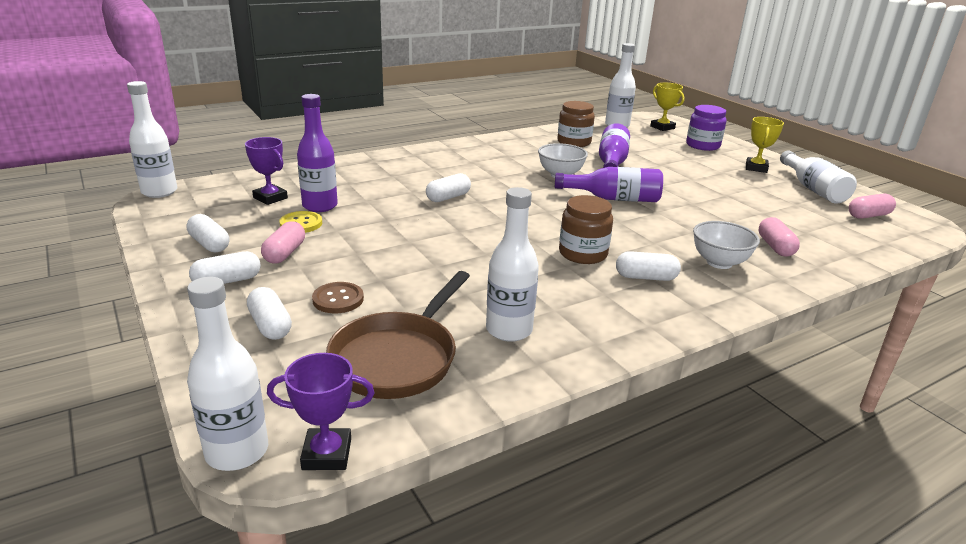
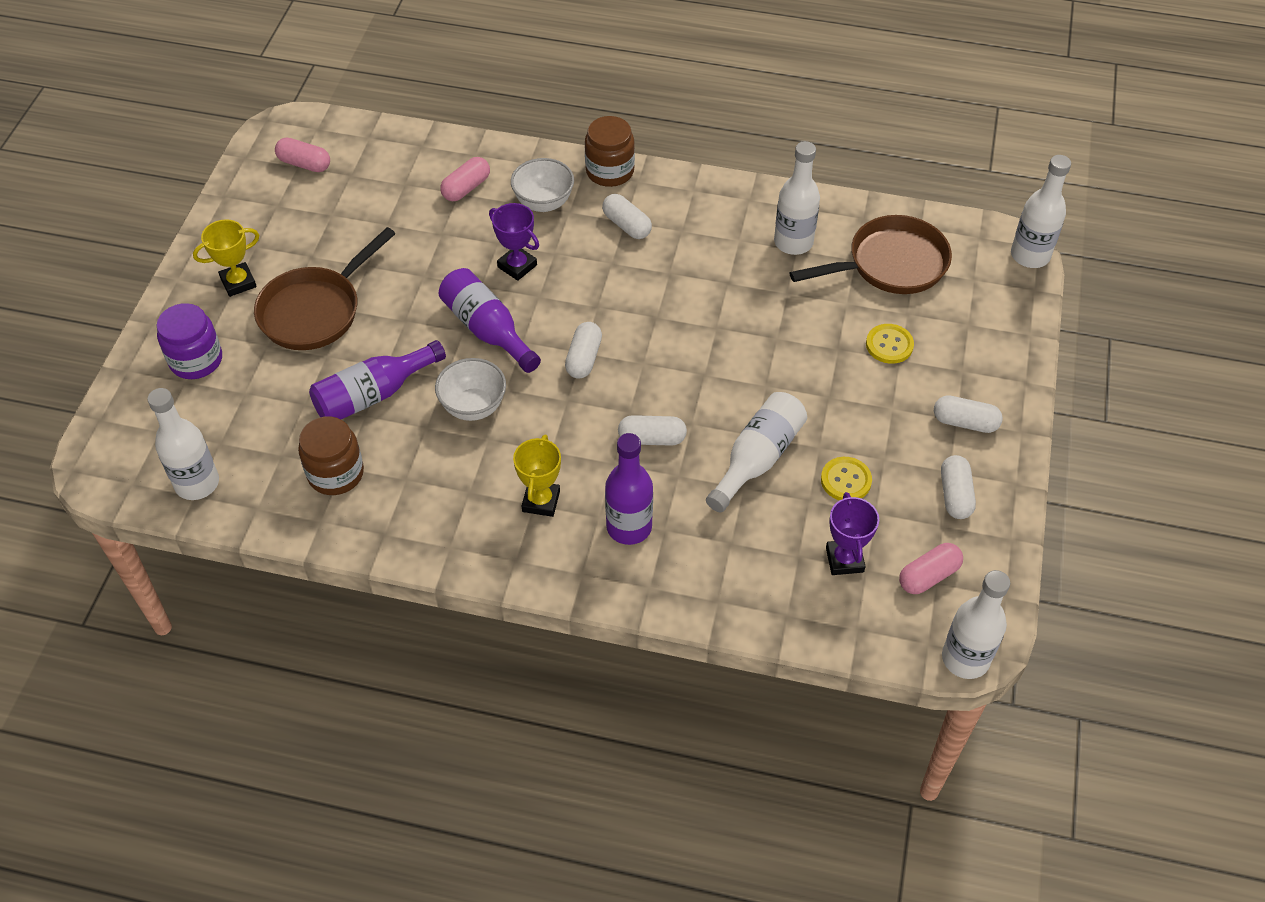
camera: 135 degrees left, 25 degrees up
(270, 325) = (958, 346): white capsule -> white capsule (584, 358)
(285, 253) = (893, 435): pink capsule -> pink capsule (928, 576)
(320, 206) = (802, 506): purple bottle -> purple bottle (629, 527)
(327, 454) = (982, 226): purple trophy -> purple trophy (517, 266)
(338, 299) = (889, 345): brown button -> yellow button
(583, 254) = (636, 277): brown jar -> brown jar (610, 171)
(662, 127) = (149, 437): yellow trophy -> yellow trophy (541, 501)
(702, 173) = (315, 311): none -> brown pan
(813, 189) = (264, 219): white bottle -> white bottle (757, 459)

